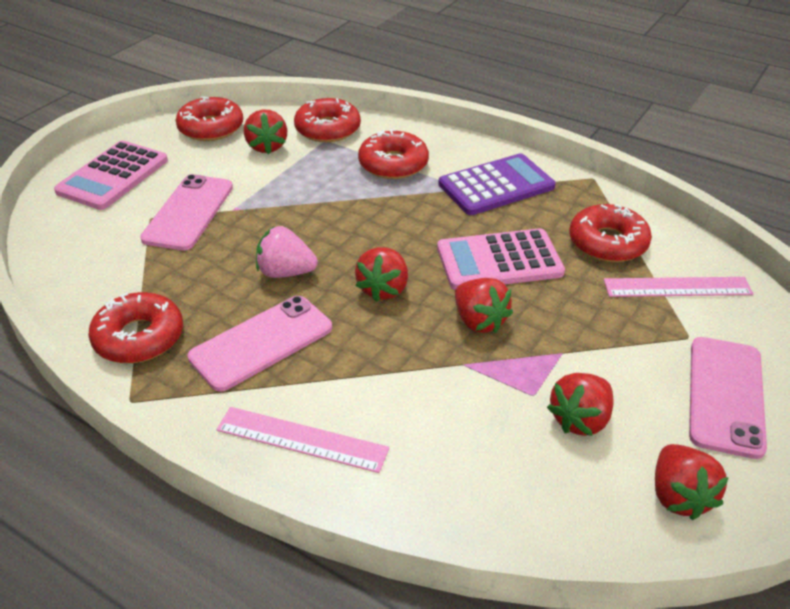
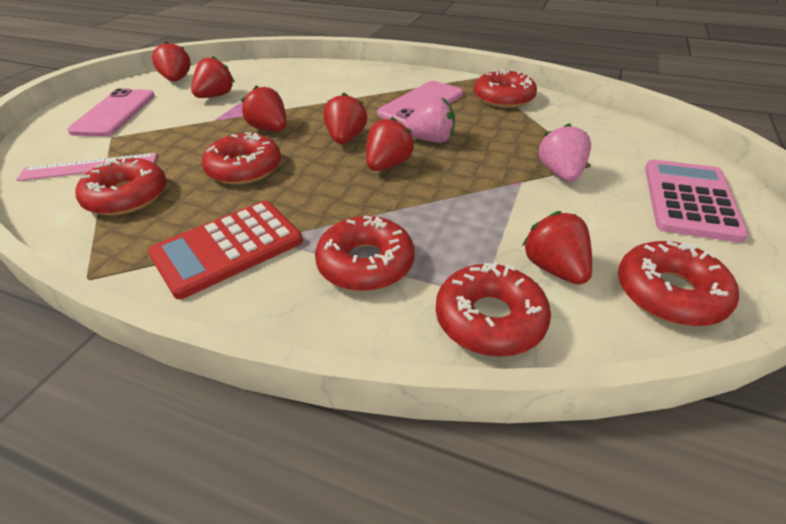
camera: 170 degrees right, 0 degrees up
(188, 212) = (560, 174): pink phone -> pink strawberry
(302, 439) = (374, 76): pink ruler -> none
(347, 244) = (388, 165): none -> red strawberry
(496, 186) = (227, 248): purple calculator -> red calculator
(499, 261) = (244, 168): pink calculator -> red donut

